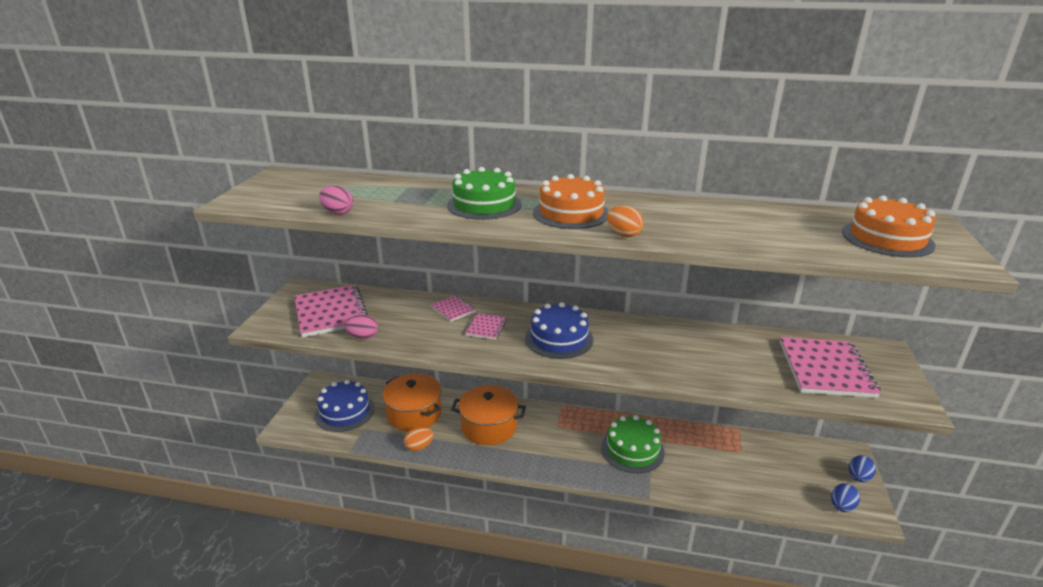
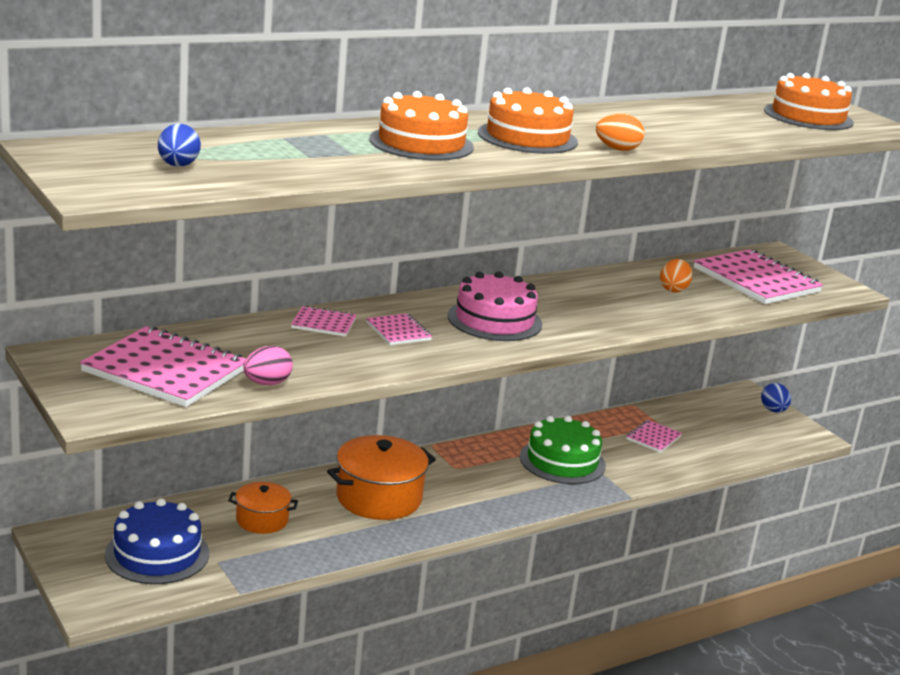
camera: 45 degrees left, 5 degrees down
(338, 212) = (275, 180): pink egg -> none
(414, 414) = (262, 520): orange pot -> orange pot, size x0.58
(419, 447) = (324, 551): orange egg -> orange egg (673, 289)
(484, 204) = (421, 143): green cake -> orange cake
(559, 338) = (494, 320): blue cake -> pink cake
(723, 460) = (653, 438): none -> pink notebook
(841, 507) = (786, 439): blue egg -> blue egg (178, 166)

